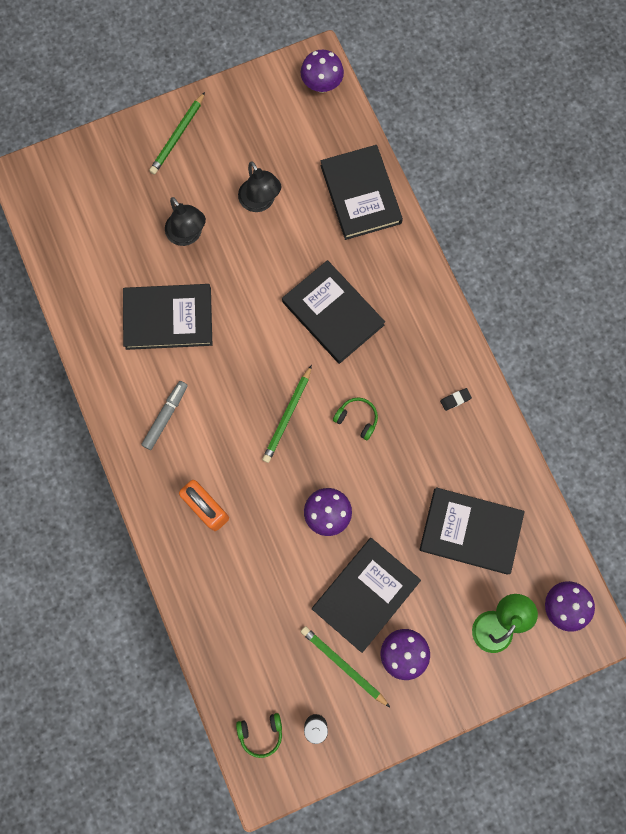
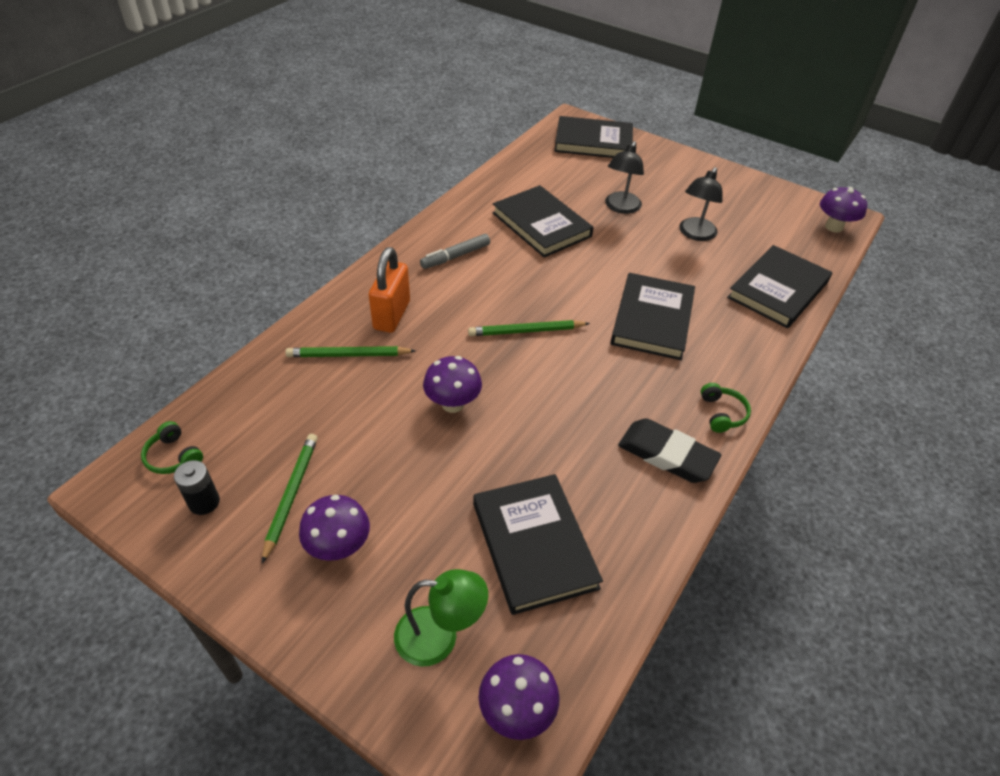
camera: 55 degrees right, 30 degrees down
(165, 416) = (455, 256): grey marker -> grey marker turned 150 degrees clockwise
(178, 136) = (691, 172): green pencil -> green pencil (348, 355)
(357, 419) = (570, 382): green headphones -> green headphones (722, 413)
(365, 594) = (387, 477): black book -> black book (593, 141)
(455, 400) = (667, 455): black eraser -> black eraser, size x2.45

